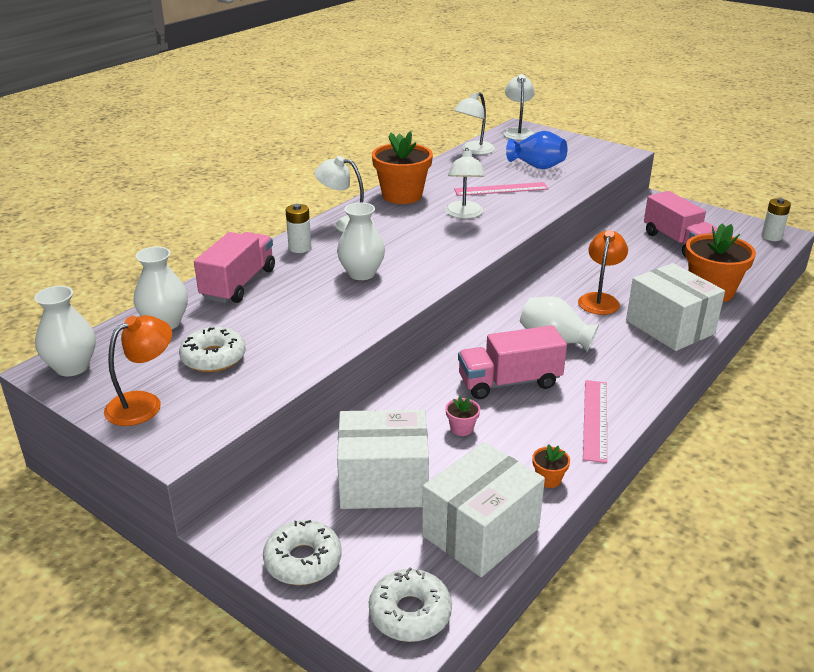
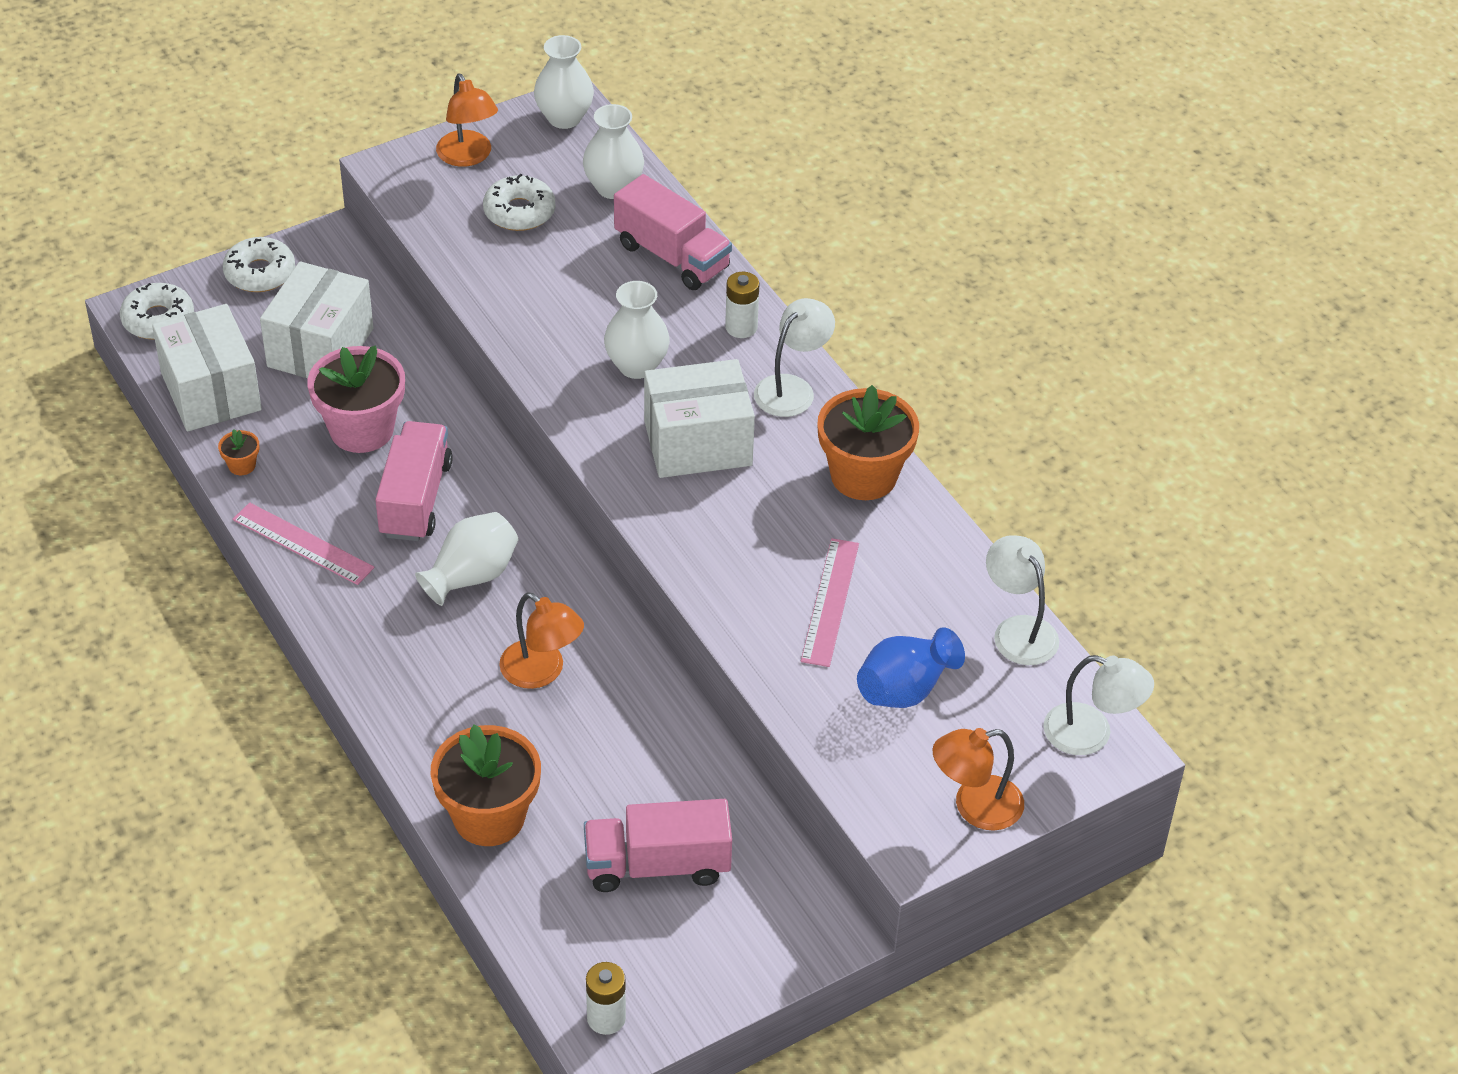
camera: 110 degrees right, 15 degrees up
(461, 428) = (361, 430): pink flower pot -> pink flower pot, size x2.39
(464, 214) = (758, 523): white lamp -> none
(585, 146) = (975, 807): none -> orange lamp
(669, 327) = (430, 712): white box -> white box (698, 443)

